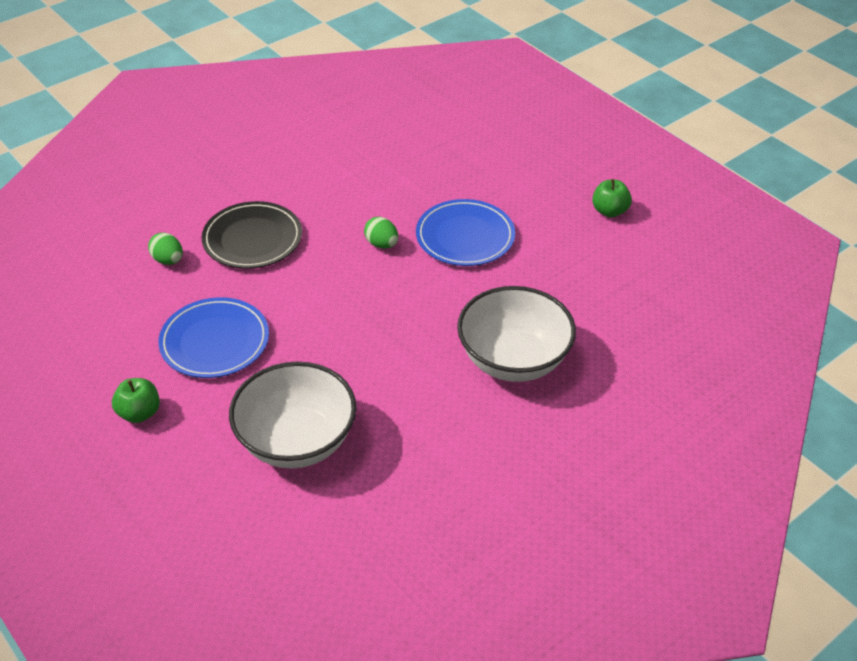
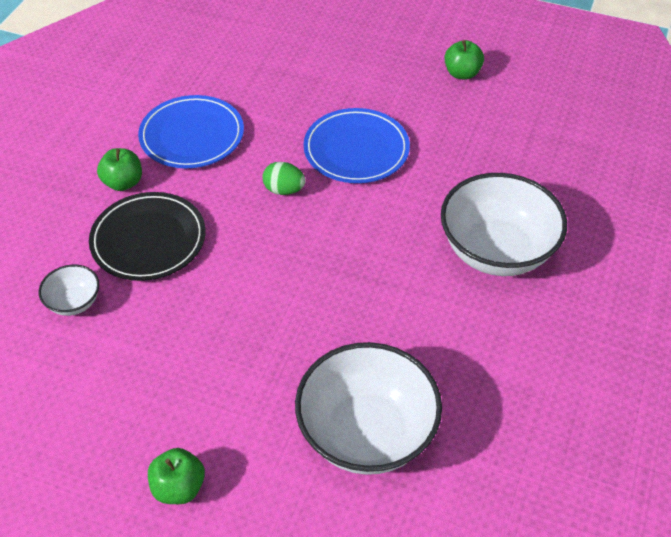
camera: 30 degrees left, 5 degrees up
(168, 260) = (74, 302): green egg -> white bowl
(215, 341) = (197, 368): blue plate -> blue plate (192, 136)
(267, 191) = (123, 183): none -> green apple

